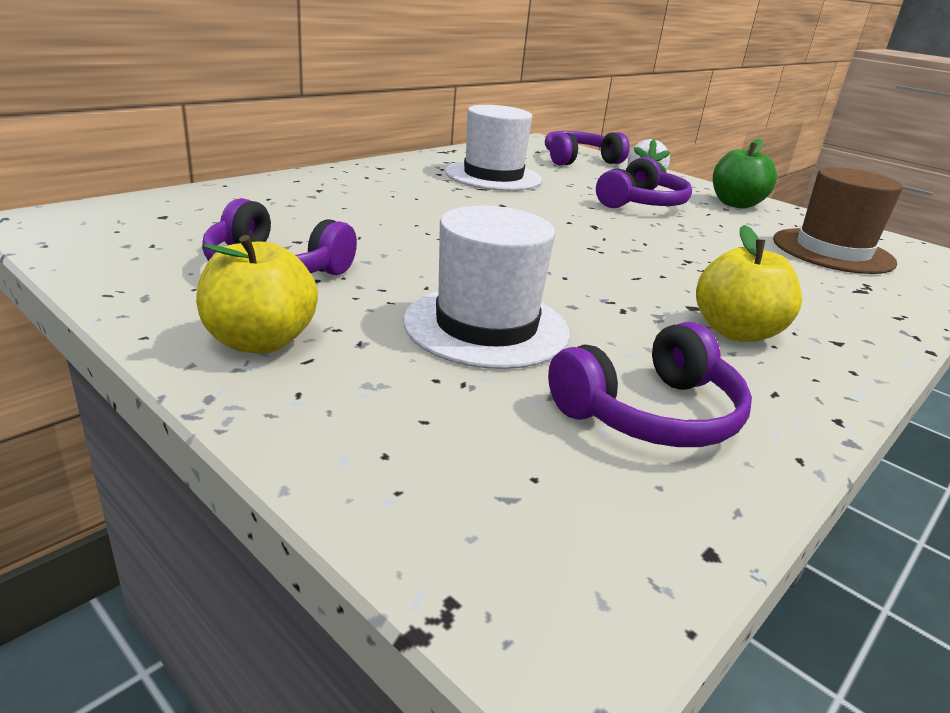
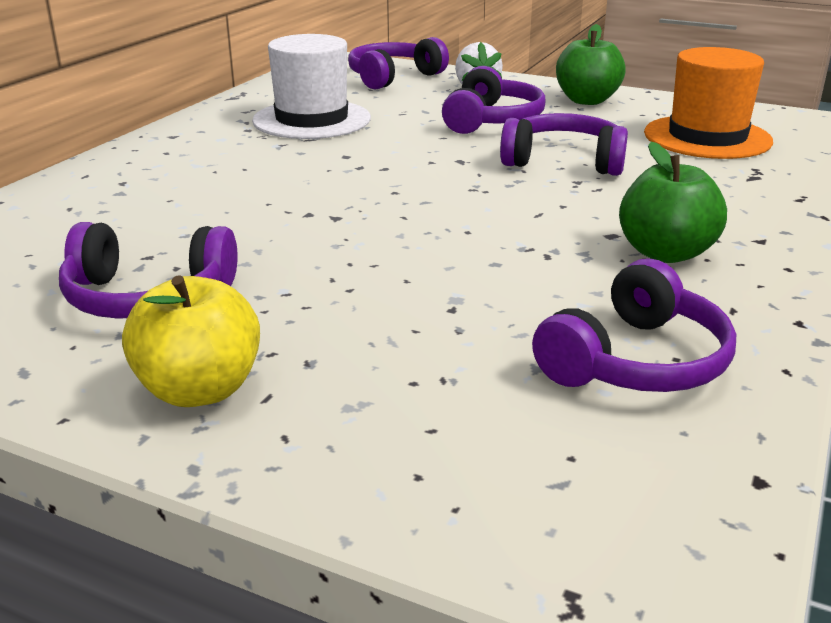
camera: 15 degrees left, 0 degrees up
(486, 326) = (424, 309): white hat -> none
(685, 243) = (564, 161): none -> purple headphones
(736, 332) = (665, 253): yellow apple -> green apple
(832, 251) = (707, 137): brown hat -> orange hat

